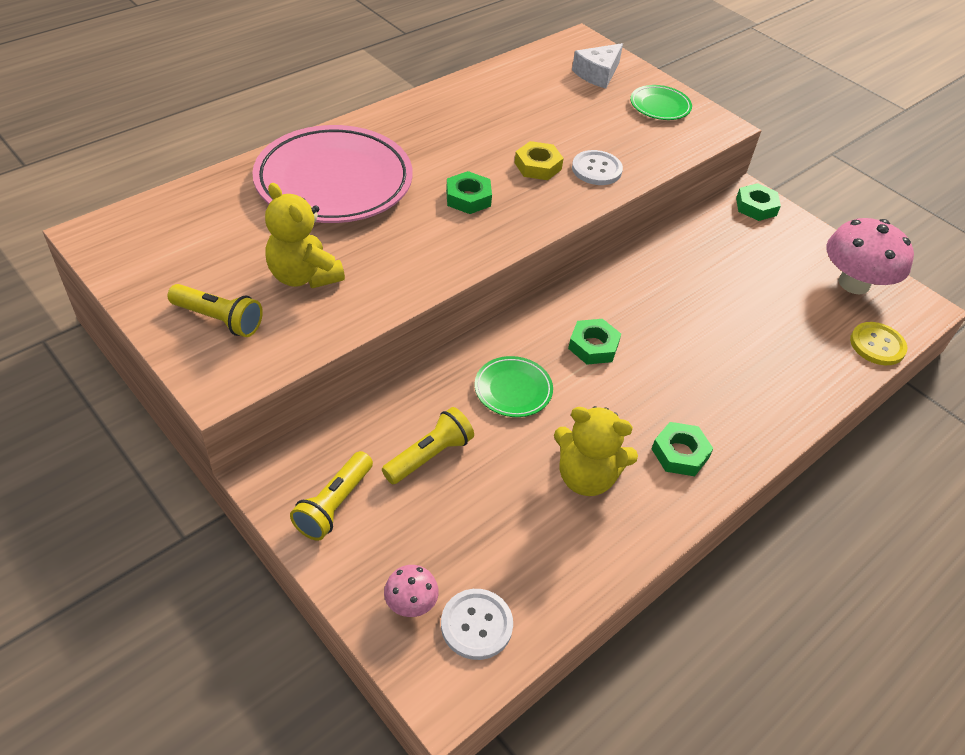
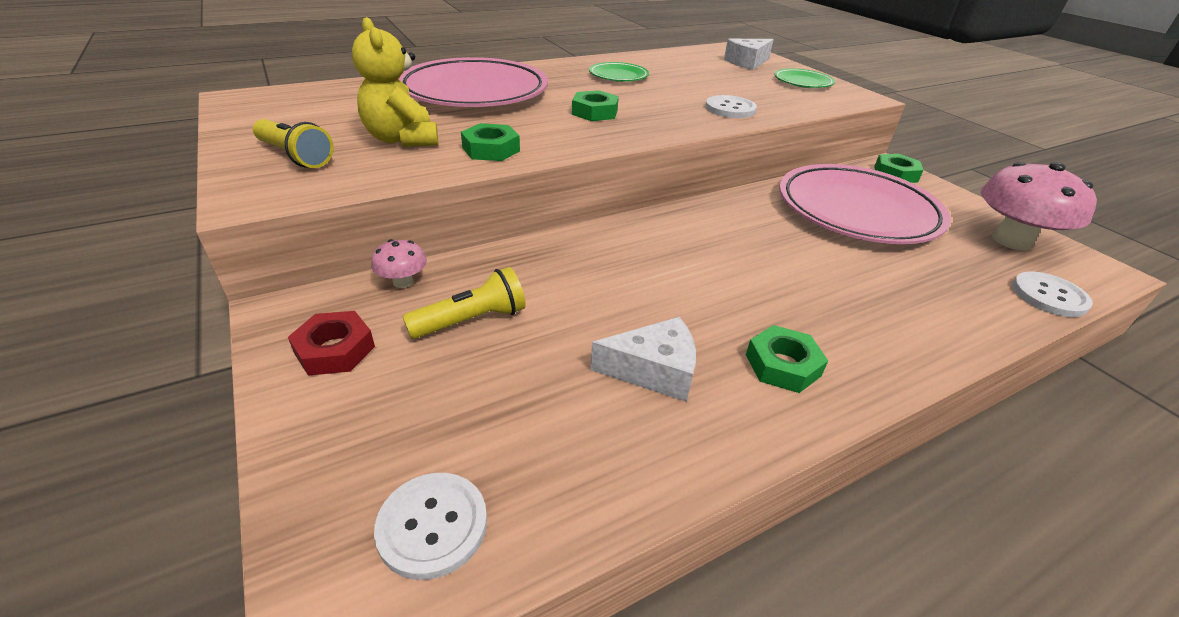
camera: 15 degrees right, 10 degrees down
(334, 505) = (335, 350): yellow flashlight -> red nut
(411, 602) = (359, 477): pink mushroom -> pink mushroom (403, 282)
(513, 390) = (594, 276): green plate -> green plate (618, 76)
(538, 166) = (672, 102): yellow nut -> none
(586, 477) = (653, 370): yellow teddy bear -> white cheese
(593, 346) = (697, 253): green nut -> green nut (491, 149)
(723, 267) = (857, 211): none -> pink plate
(877, 345) = (1049, 296): yellow button -> white button

